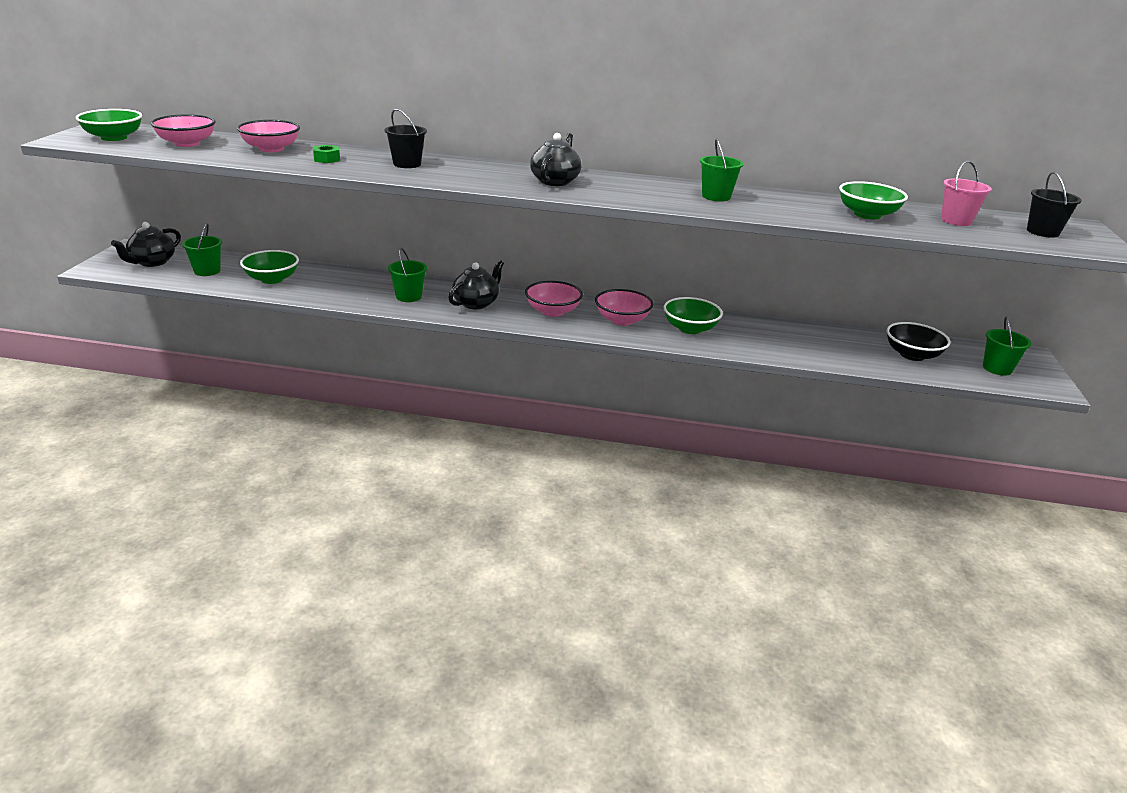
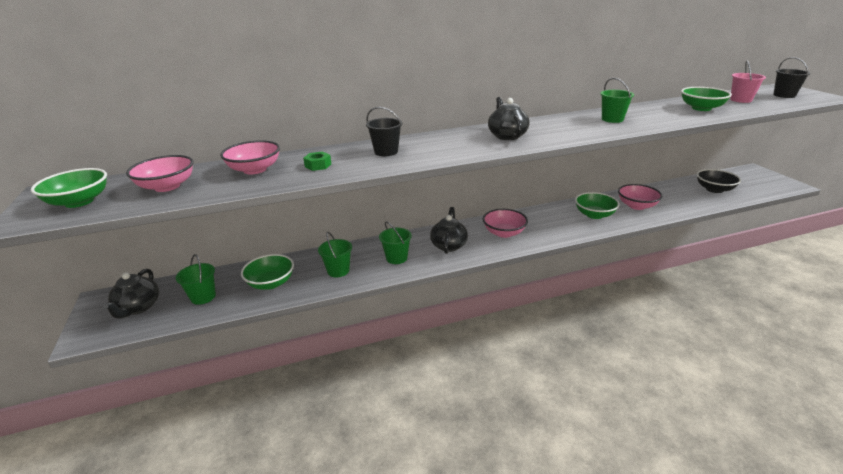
camera: 25 degrees left, 0 degrees up
(622, 320) = (551, 223): pink bowl -> pink bowl (636, 206)
(997, 368) = (757, 183): green bucket -> green bucket (338, 271)

